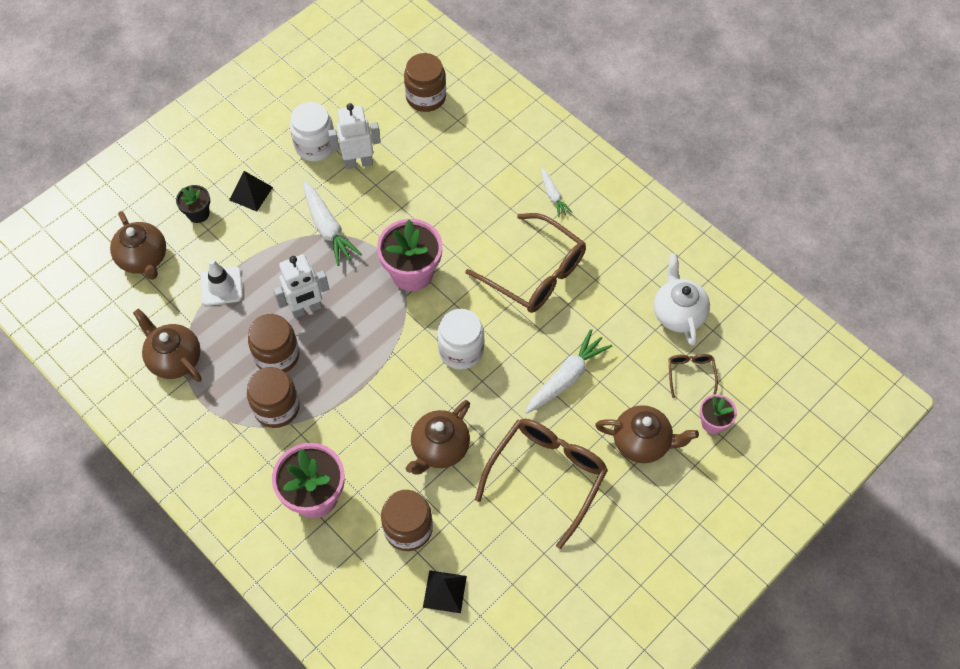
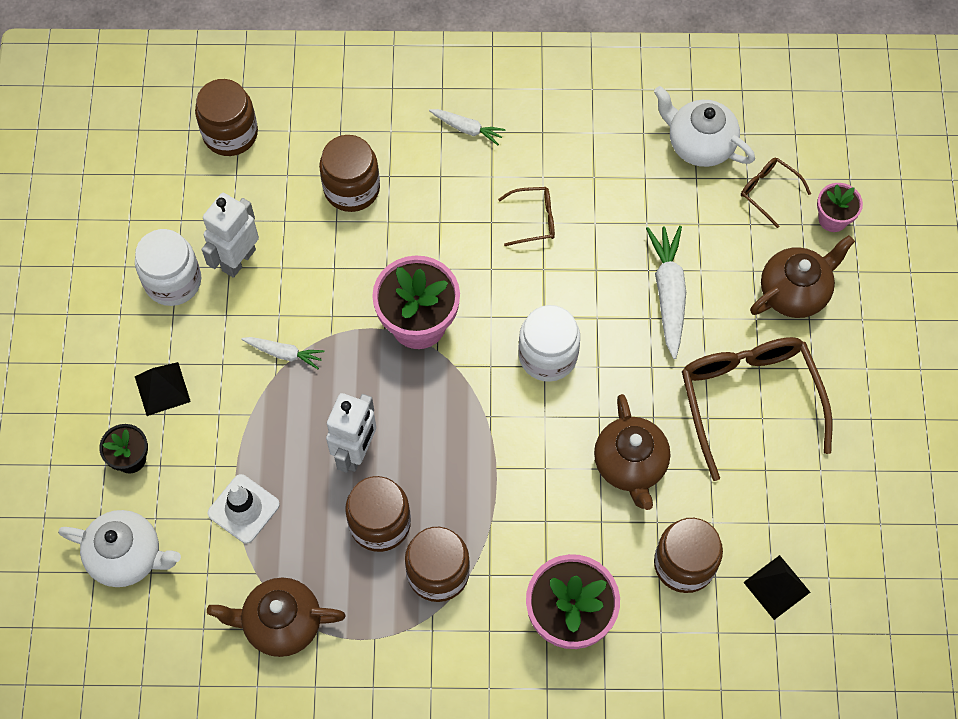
camera: 45 degrees left, 5 degrees up
(144, 259) = (127, 556): brown teapot -> white teapot
(328, 228) = (284, 353): white carrot -> white carrot, size x0.58
(456, 175) = (352, 188): none -> brown jar
(535, 273) = (533, 219): brown glasses -> brown glasses, size x0.46

